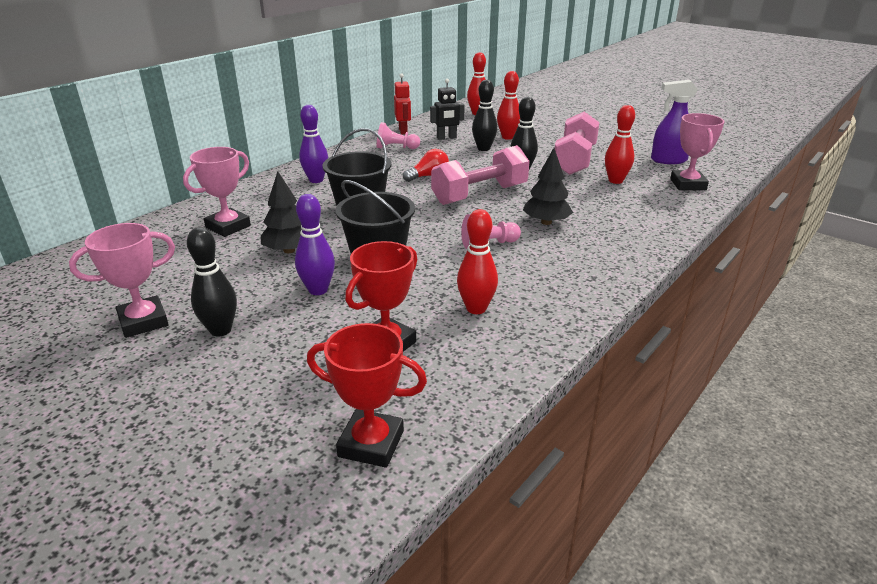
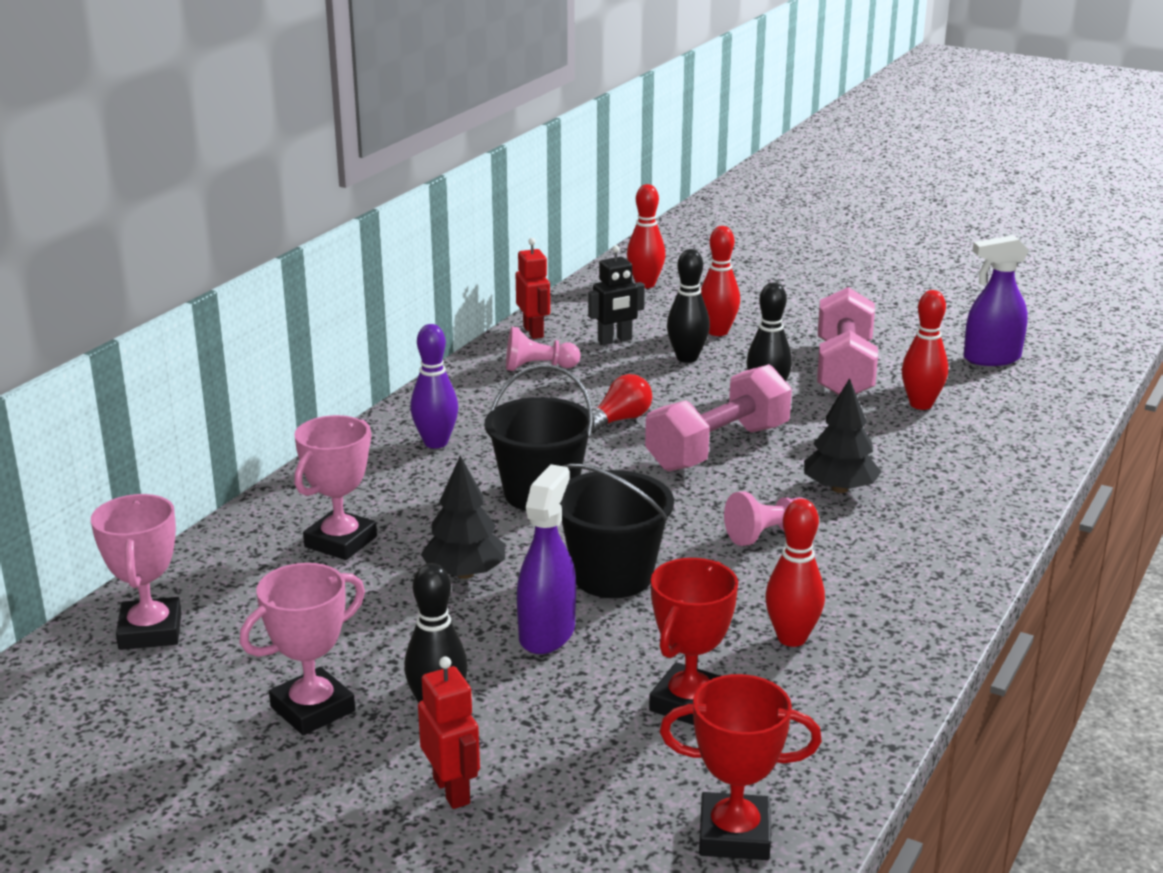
camera: 10 degrees left, 5 degrees down
(194, 386) = (452, 790): none -> red robot
(318, 290) = (547, 633): purple bowling pin -> purple spray bottle
(688, 184) = (1032, 402): pink trophy -> pink trophy (150, 631)

